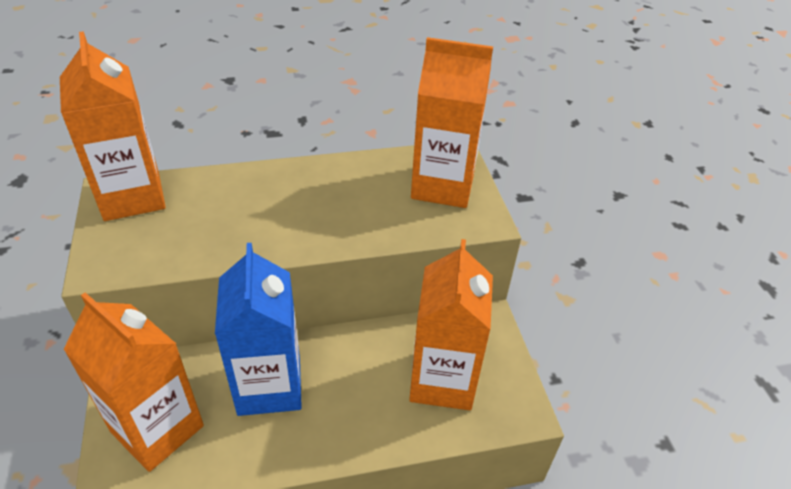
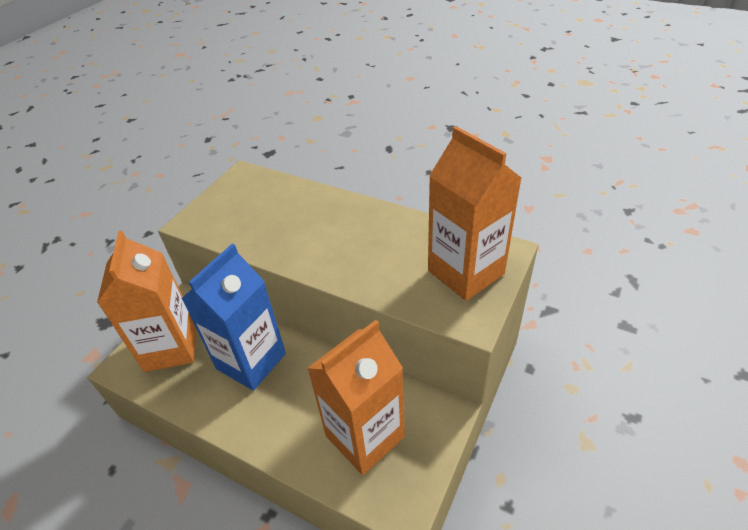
camera: 45 degrees right, 0 degrees up
(132, 197) = (250, 184): orange carton -> none

